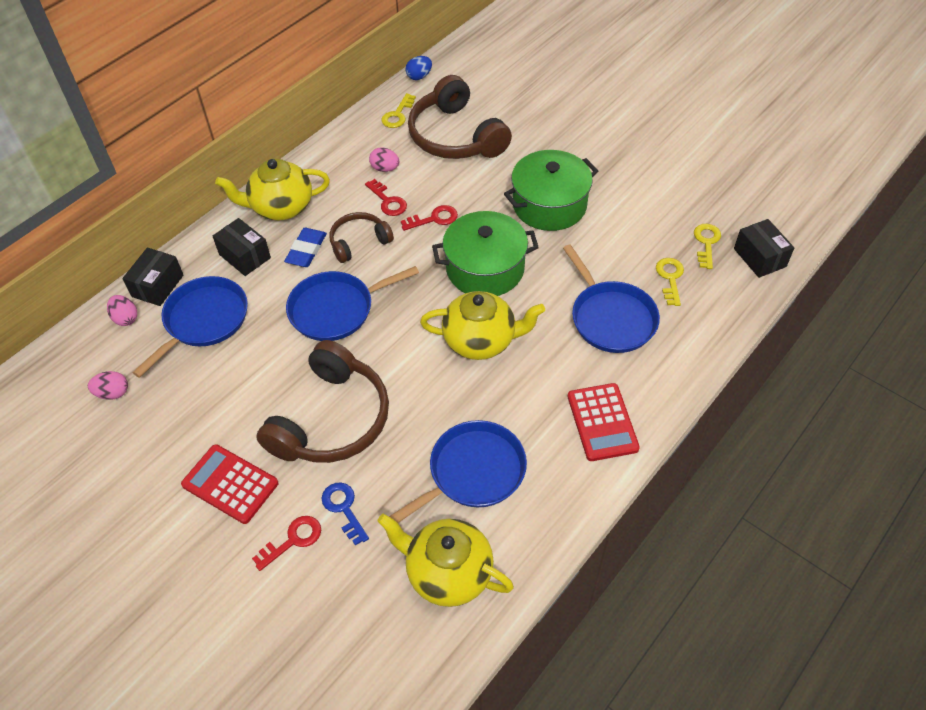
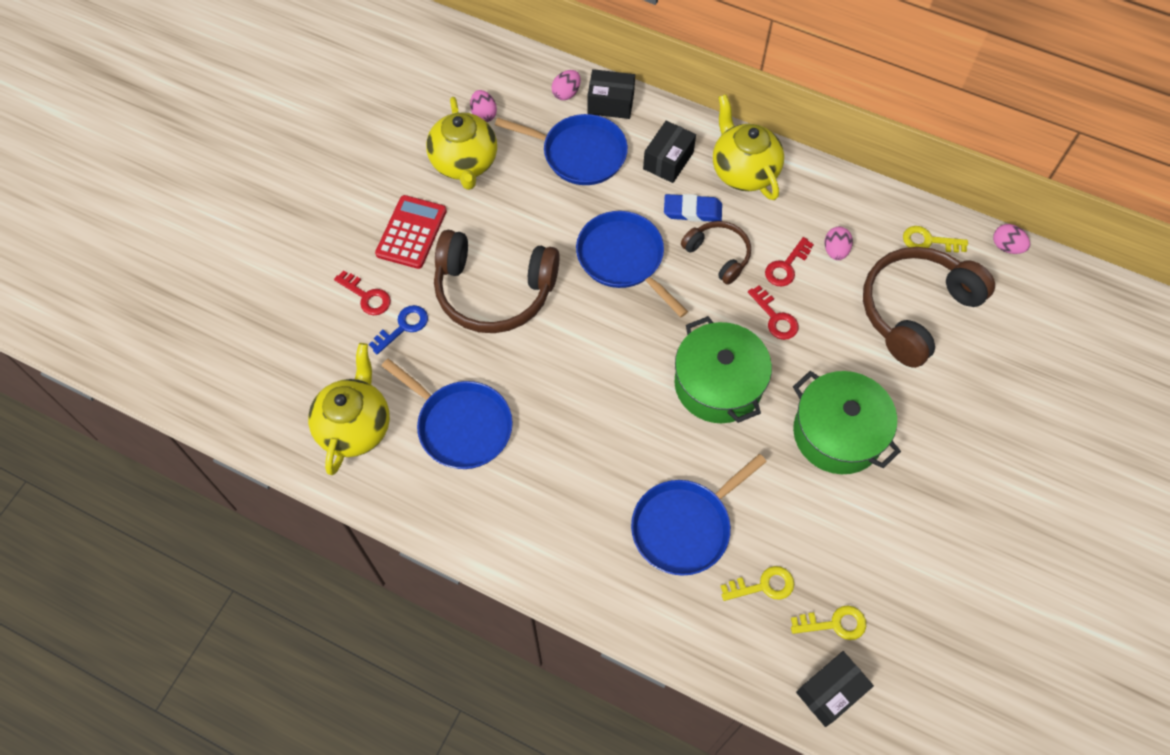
camera: 75 degrees right, 10 degrees up
(419, 76) = (1006, 247): blue egg -> pink egg
(481, 341) = (618, 400): yellow teapot -> yellow teapot (464, 163)
(602, 422) = (544, 537): red calculator -> none

